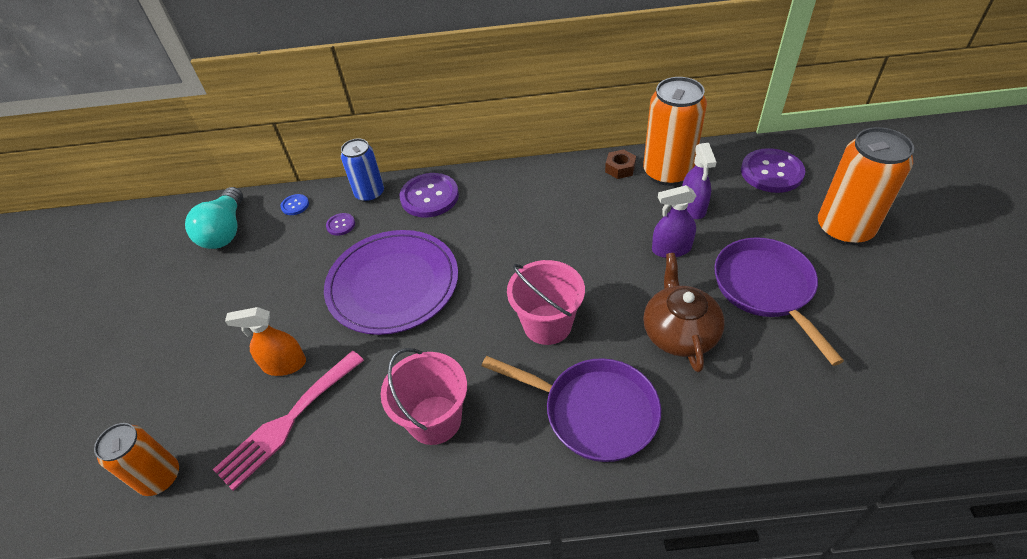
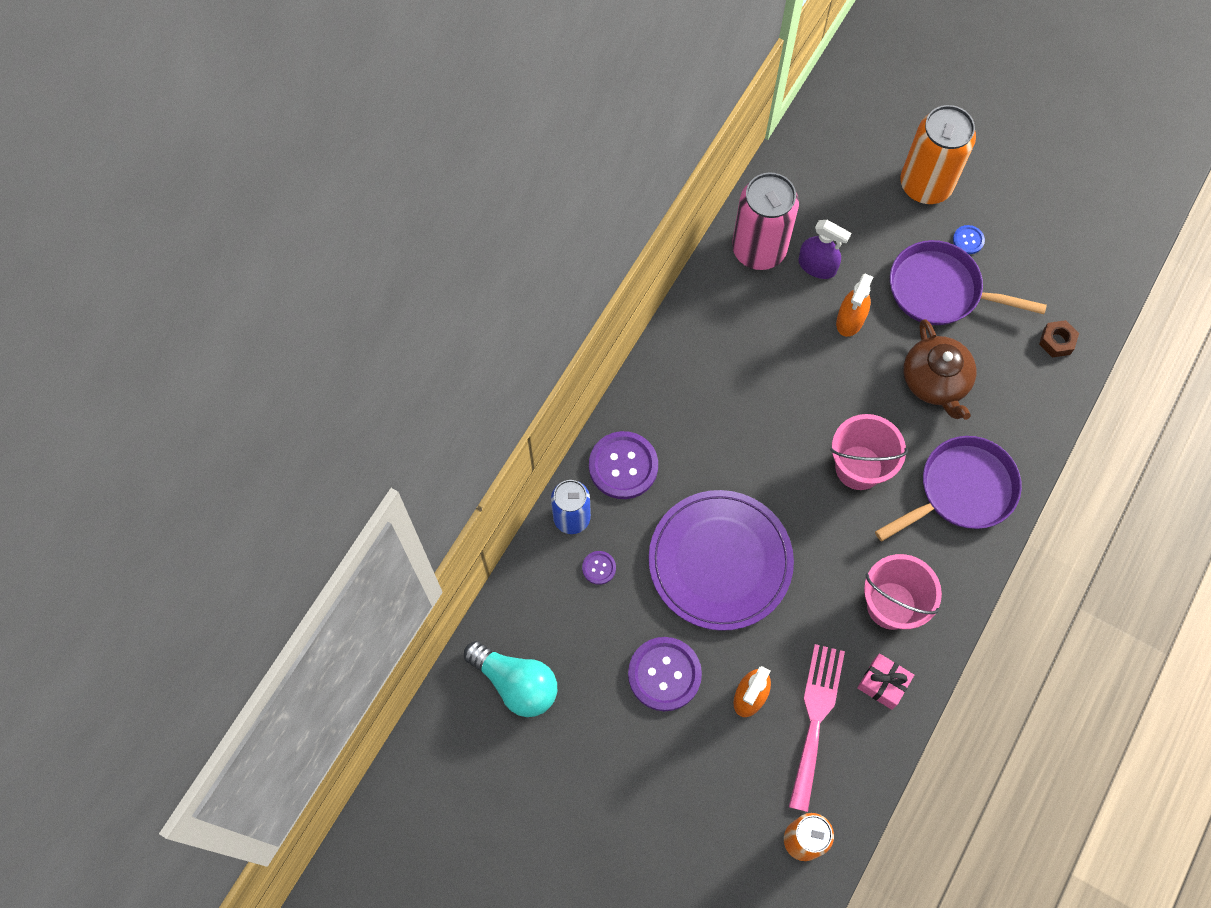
camera: 60 degrees left, 20 degrees up
(288, 422) = (815, 718): pink fork -> pink fork turned 150 degrees counterclockwise
(295, 205) = (530, 598): blue button -> blue button (968, 240)
(351, 457) = (883, 684): none -> pink gift
(620, 168) = (721, 282): brown nut -> brown nut (1056, 341)
(667, 172) = (759, 249): orange can -> pink can
(671, 249) = (850, 320): purple spray bottle -> orange spray bottle
(679, 332) = (935, 381): brown teapot -> brown teapot turned 135 degrees counterclockwise
(771, 172) = (825, 174): purple button -> purple button (664, 674)

